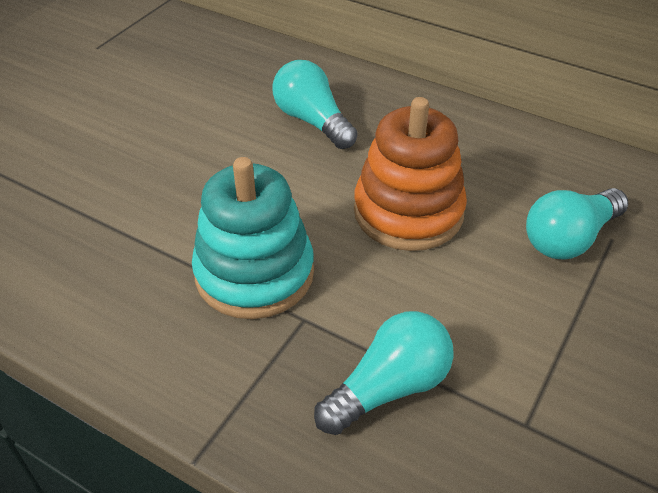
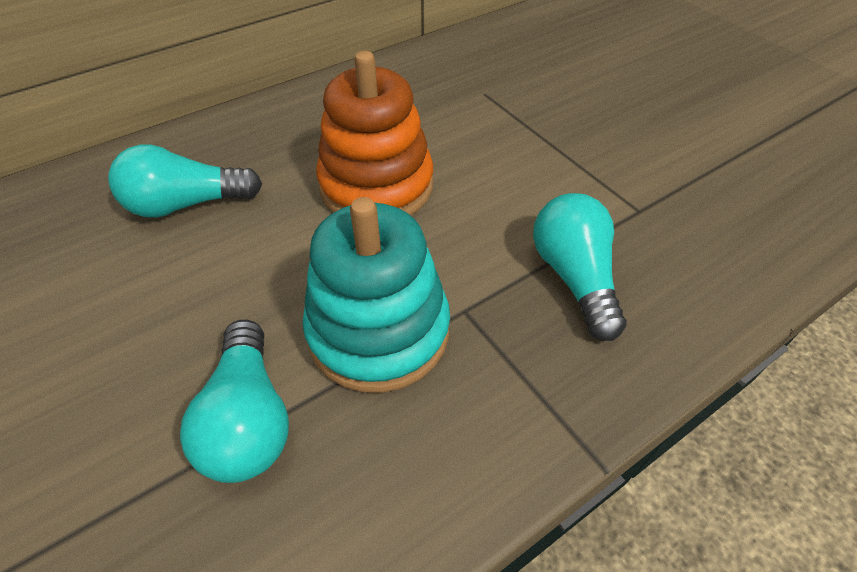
camera: 65 degrees left, 5 degrees up
(569, 238) = (471, 112): turquoise light bulb -> turquoise light bulb (249, 419)

